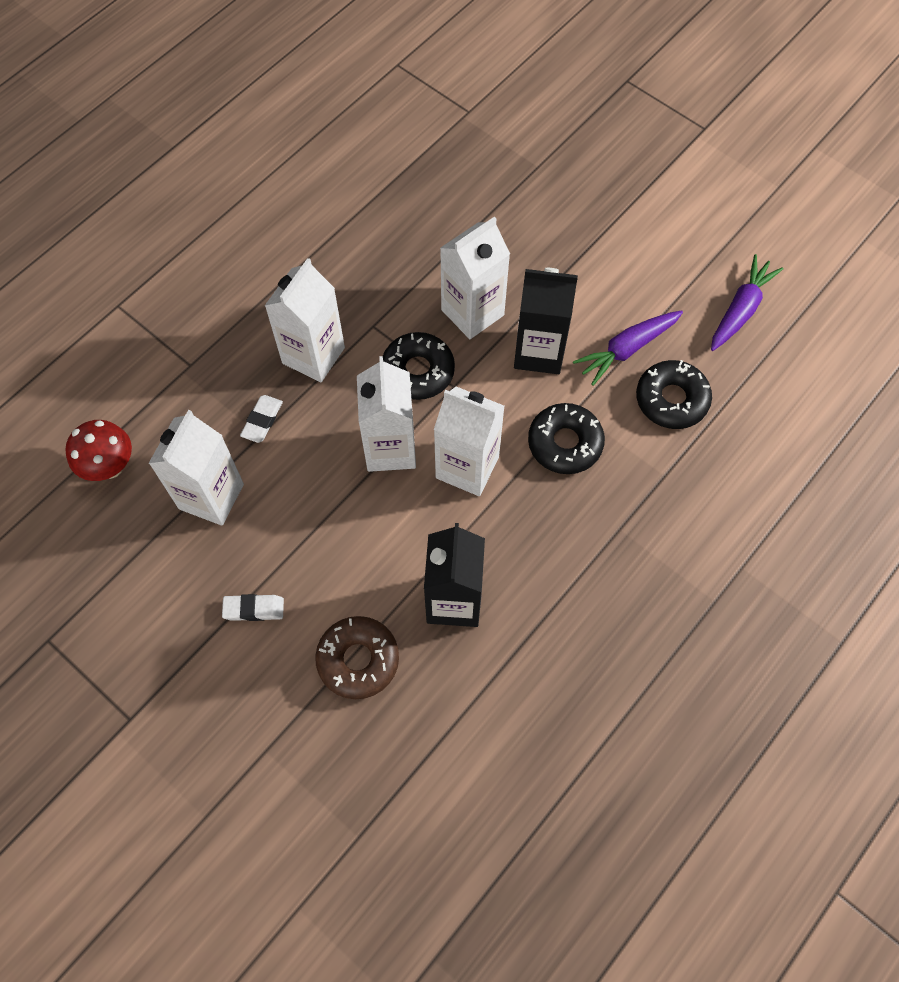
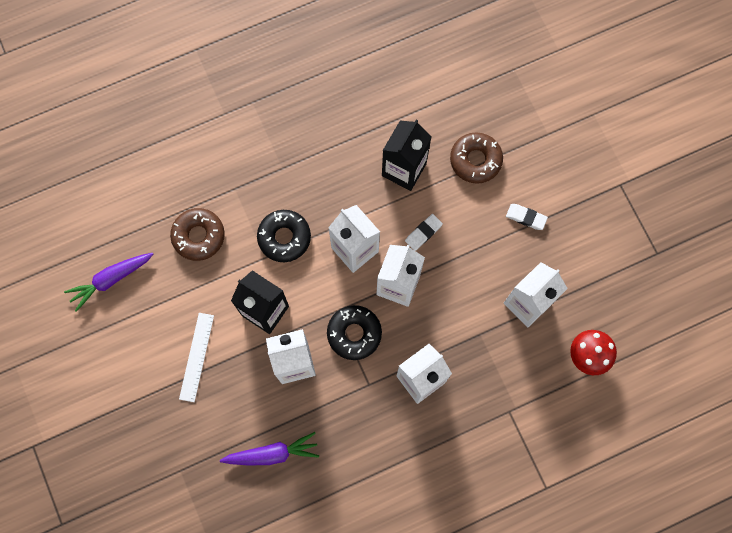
camera: 155 degrees left, 10 degrees up
(262, 420) = (474, 344): white eraser -> white eraser (423, 233)
(588, 273) = (196, 357): none -> white ruler
(627, 349) = (205, 285): purple carrot -> purple carrot (272, 453)
(671, 400) = (198, 236): black donut -> brown donut

